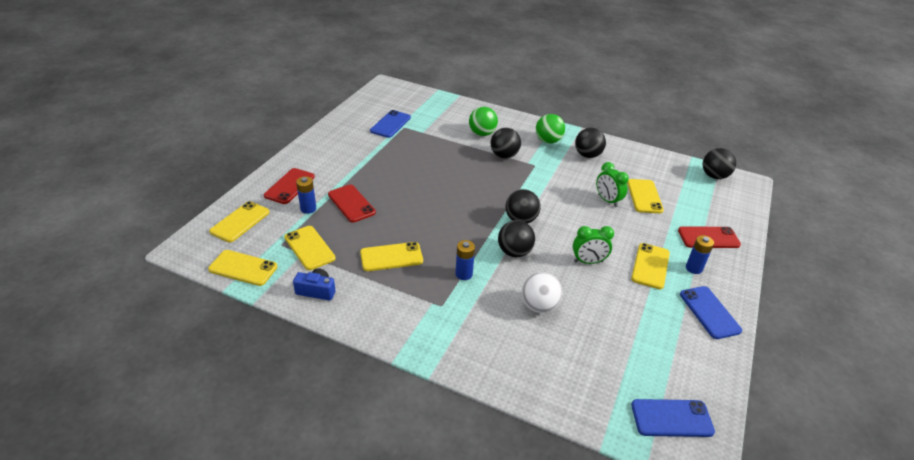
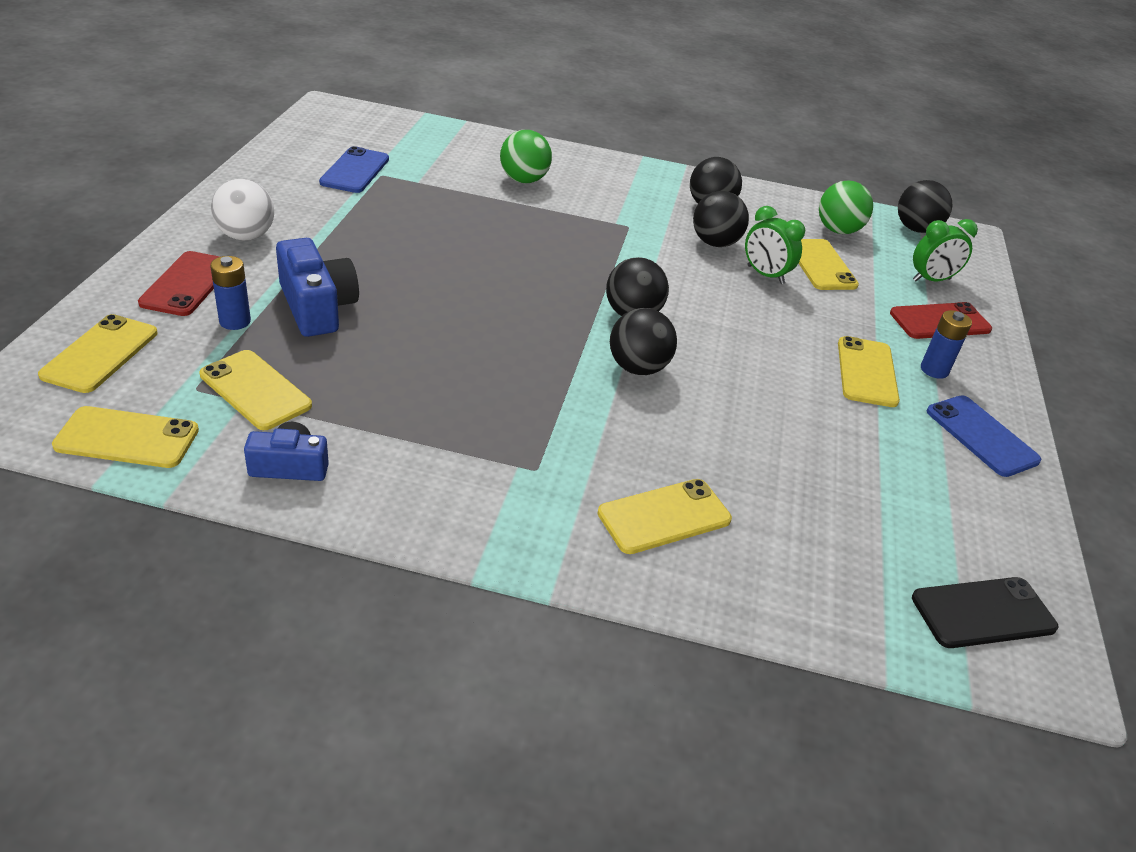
camera: 15 degrees left, 0 degrees up
(351, 203) = (317, 307): red phone -> blue camera
(391, 257) = (419, 393): yellow phone -> yellow phone (664, 516)
(464, 274) = (560, 412): blue battery -> none
(504, 155) = (572, 213): black ball -> black ball (715, 243)
(539, 306) = (707, 453): white ball -> white ball (246, 236)
(548, 141) = (639, 187): green ball -> green ball (838, 230)
(588, 261) = (766, 373): green clock -> green clock (931, 280)
(671, 418) = (983, 613): blue phone -> black phone

